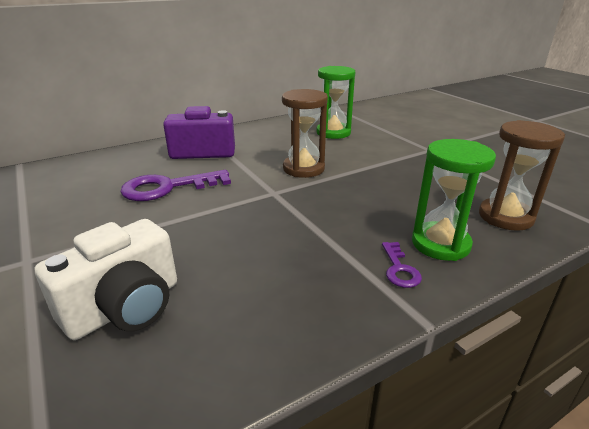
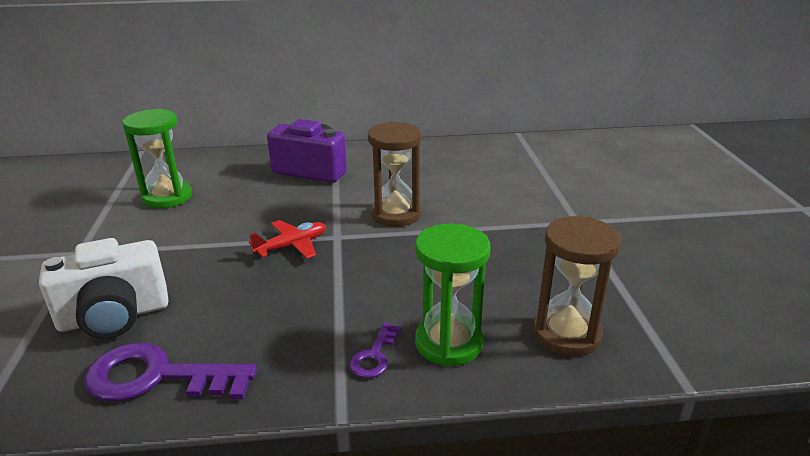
camera: 25 degrees right, 0 degrees up
(168, 187) = (243, 206): purple key -> purple key (158, 377)
(244, 207) = (292, 246): none -> red plane
(333, 133) = (479, 173): green hourglass -> green hourglass (167, 197)

